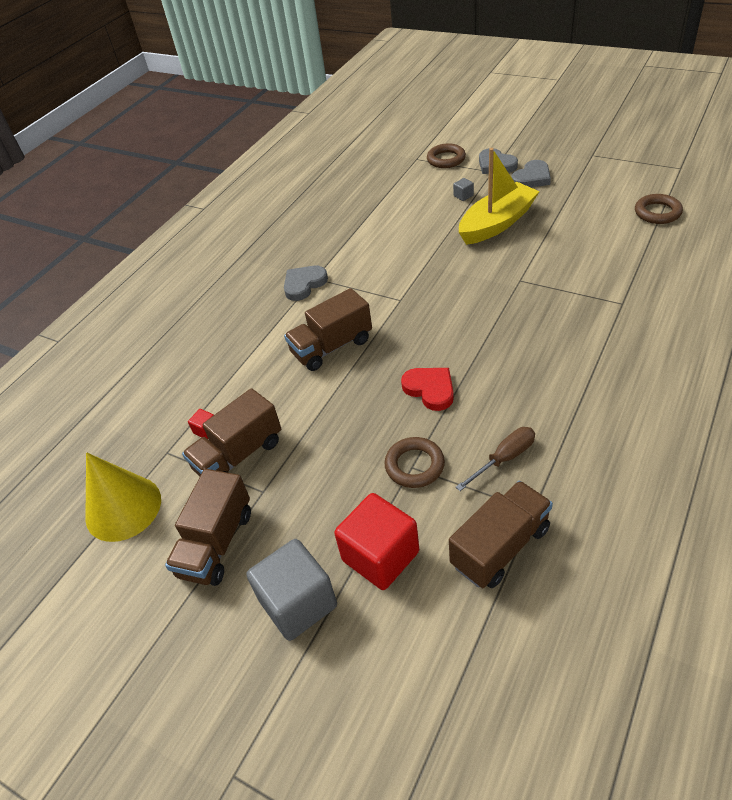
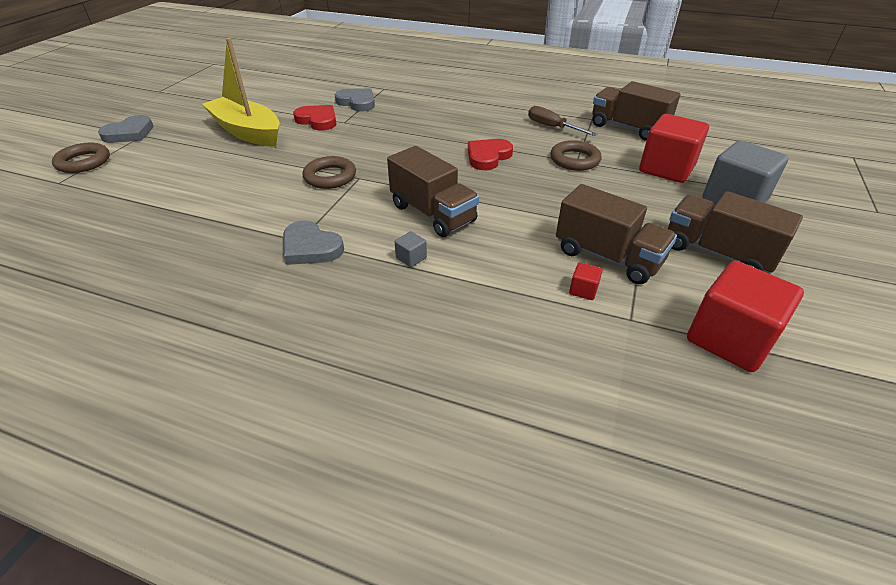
camera: 105 degrees left, 5 degrees down
(123, 508) = (729, 339): yellow cone -> red cube
(216, 543) = (717, 253): brown truck -> brown truck turned 150 degrees counterclockwise
(463, 196) = (180, 149): grey cube -> grey cube (411, 258)
(523, 262) = (318, 120): none -> red heart
(532, 178) = (175, 116): grey heart -> grey heart (357, 102)
(657, 212) = (272, 73): brown ring -> brown ring (330, 177)

